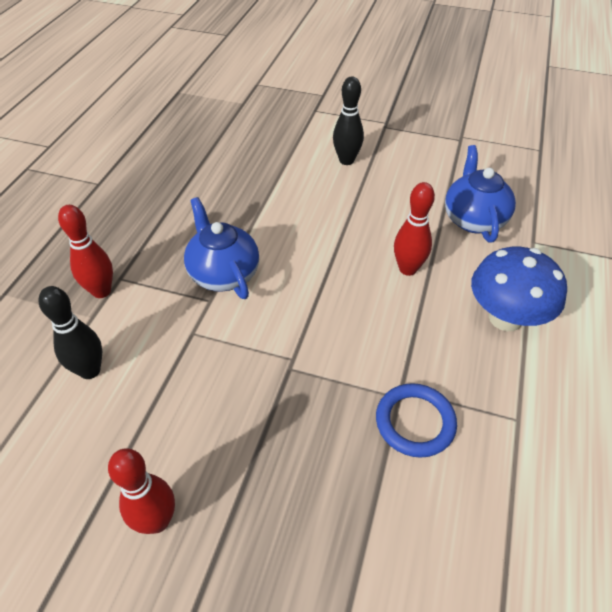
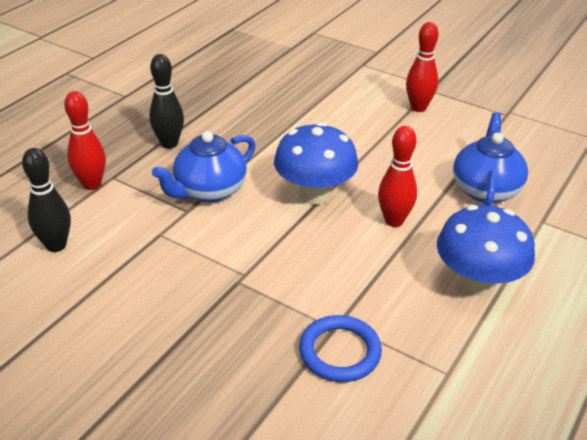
camera: 15 degrees right, 10 degrees down
(157, 521) = (66, 374): red bowling pin -> red bowling pin (418, 108)
(223, 273) = (209, 191): blue teapot -> blue teapot turned 120 degrees counterclockwise
(325, 256) = (314, 194): none -> blue mushroom
(346, 160) = (374, 114): black bowling pin -> black bowling pin (169, 144)

